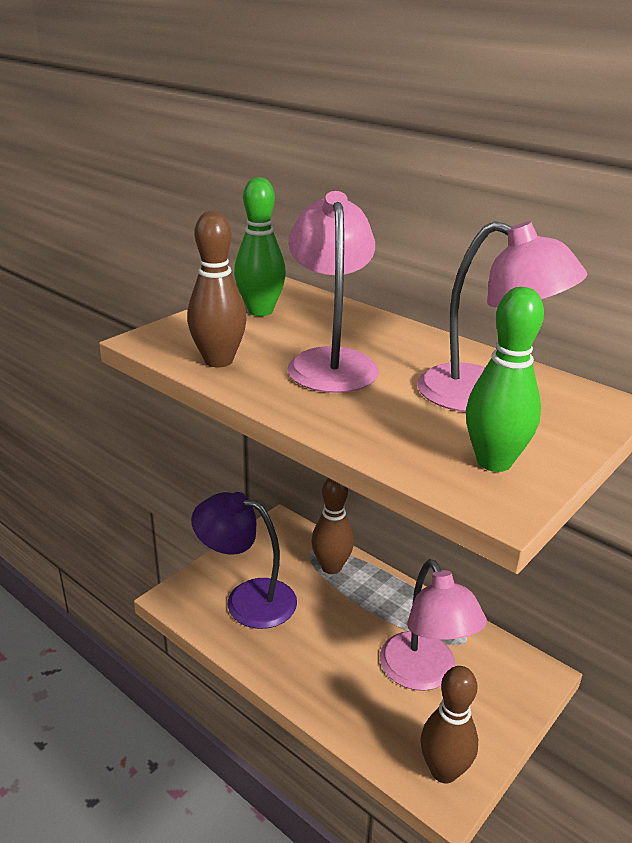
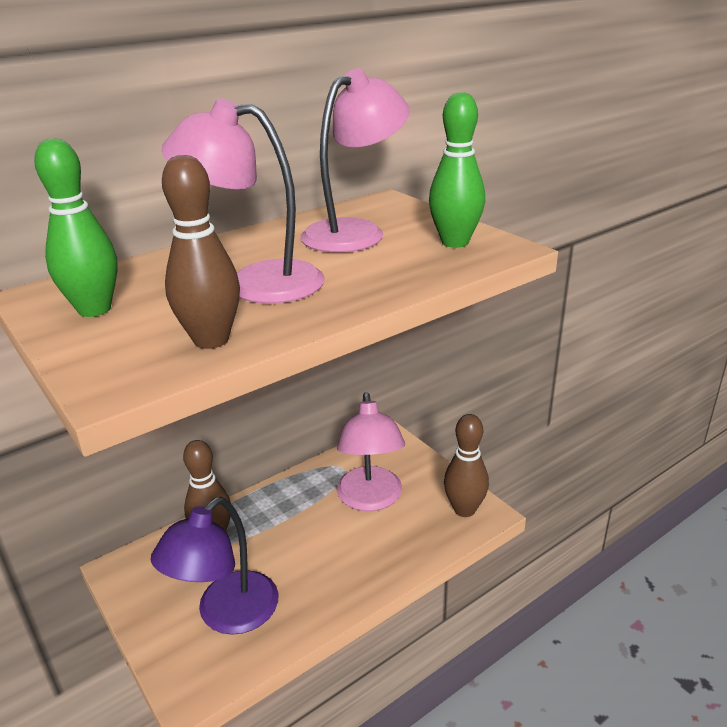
camera: 75 degrees left, 0 degrees up
(424, 674) = (370, 499): pink lamp -> pink lamp turned 90 degrees clockwise

